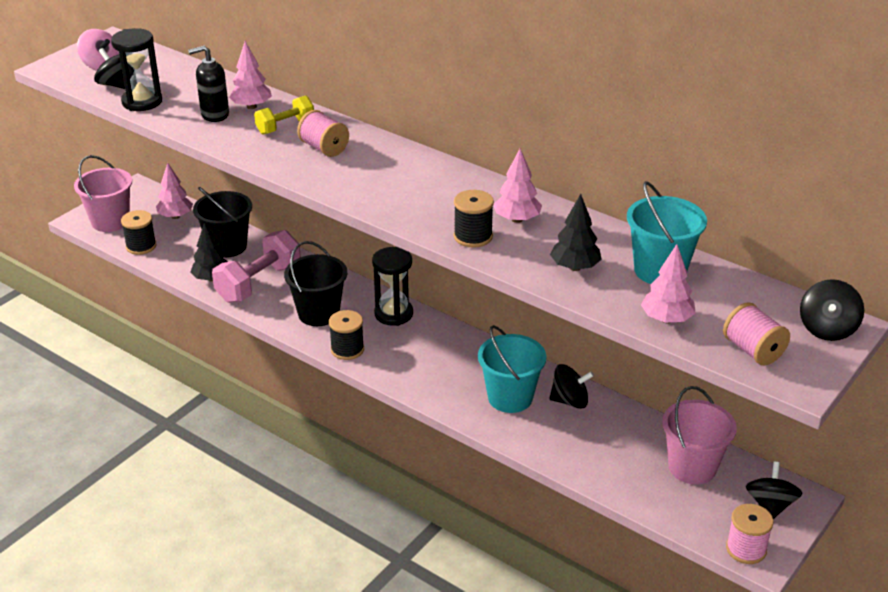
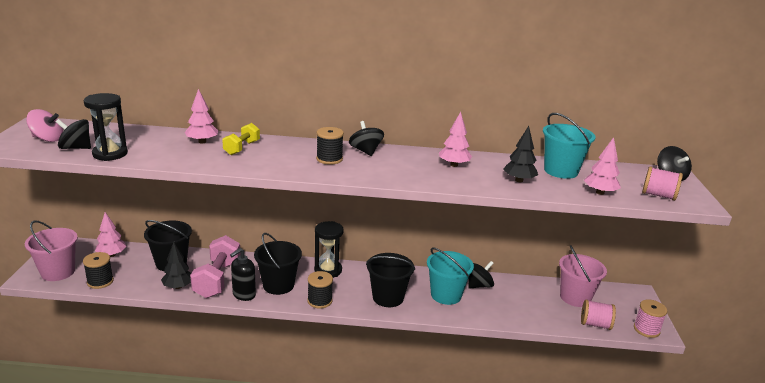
camera: 35 degrees left, 10 degrees down
(214, 115) = (179, 151): black soap dispenser -> black soap dispenser (244, 294)
(324, 148) = (284, 154): pink spool -> pink spool (595, 324)
(432, 374) = (388, 297): none -> black bucket
(473, 236) = (442, 179): black spool -> black spool (329, 159)
(770, 505) = (629, 302): black spinning top -> black spinning top (365, 151)

